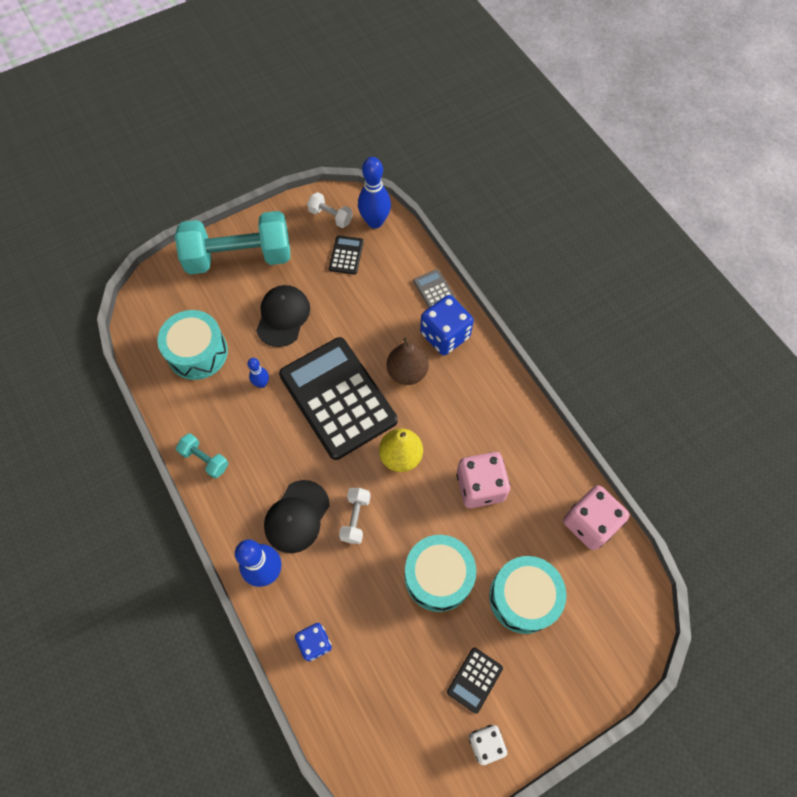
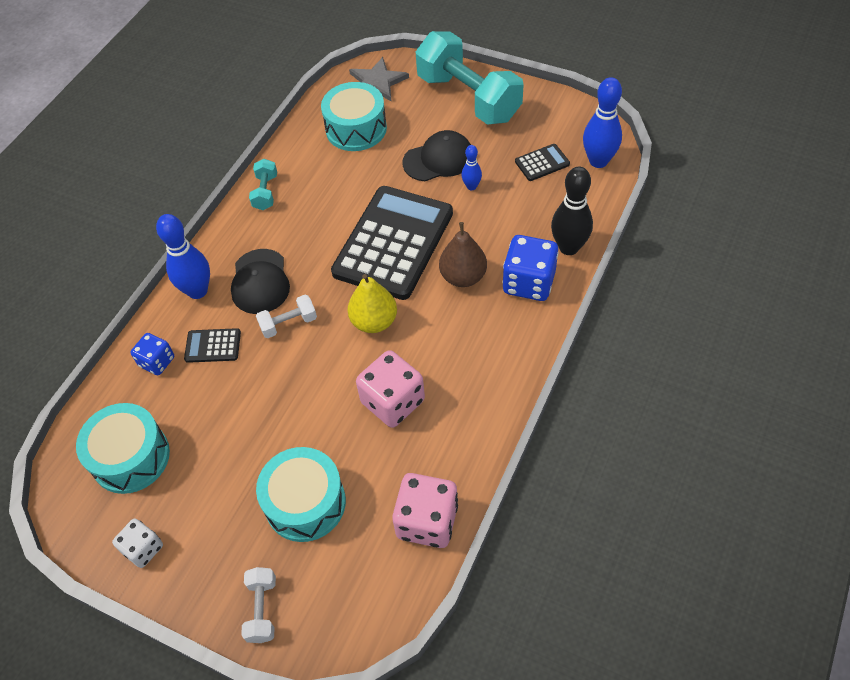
camera: 60 degrees right, 10 degrees down
(160, 306) = (377, 82): none -> grey star
(262, 383) = (363, 185): blue bowling pin -> blue bowling pin (471, 186)
(297, 516) = (260, 282): black cap -> black cap turned 90 degrees counterclockwise
(330, 216) = (571, 129): white dumbbell -> white dumbbell (262, 609)
(434, 291) = (569, 247): grey calculator -> black bowling pin
(438, 576) = (278, 419): turquoise drum -> turquoise drum (131, 457)
(474, 680) = (198, 505): black calculator -> black calculator (213, 346)

